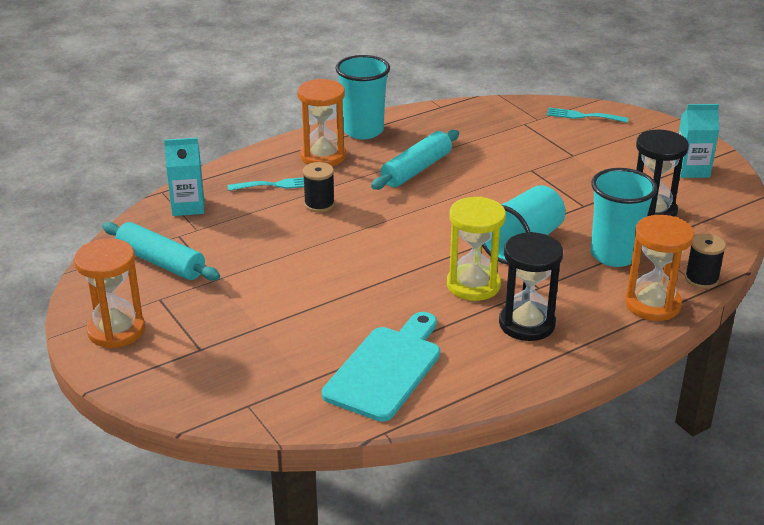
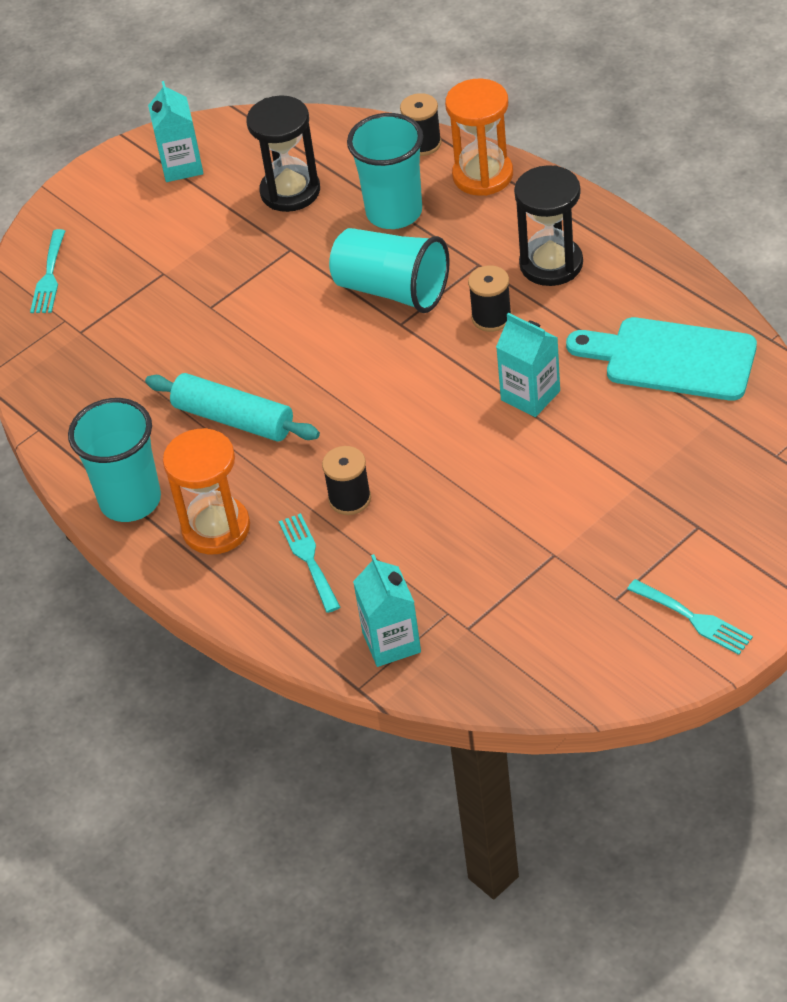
camera: 95 degrees left, 15 degrees up
(116, 330) = (694, 619): orange hourglass -> turquoise fork
(161, 262) = (536, 625): turquoise rolling pin -> none
(379, 291) = (530, 395): none -> turquoise carton
(473, 285) = (491, 317): yellow hourglass -> black spool

